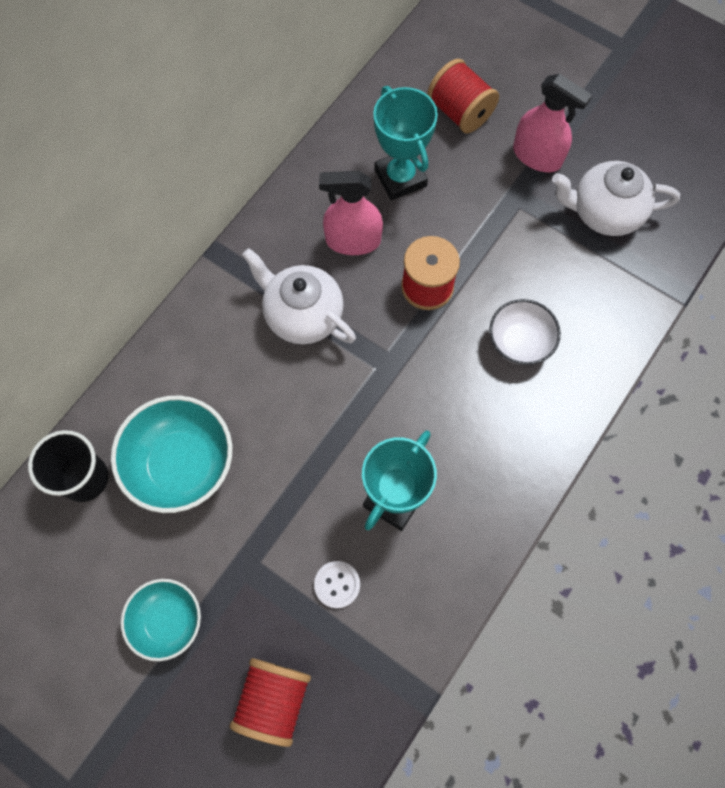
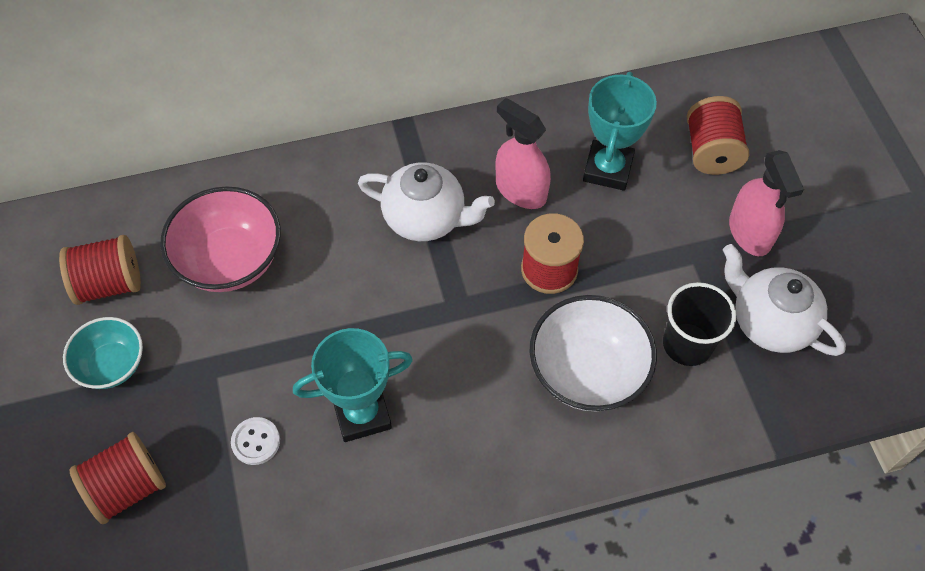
camera: 40 degrees right, 10 degrees down
(85, 478) = (155, 218): black cup -> black cup (687, 344)
(100, 560) = (109, 283): none -> red spool
(181, 464) = (230, 260): turquoise bowl -> pink bowl
(302, 315) = (426, 218): white teapot -> white teapot turned 120 degrees clockwise
(519, 342) = (587, 372): white bowl -> white bowl, size x1.59

